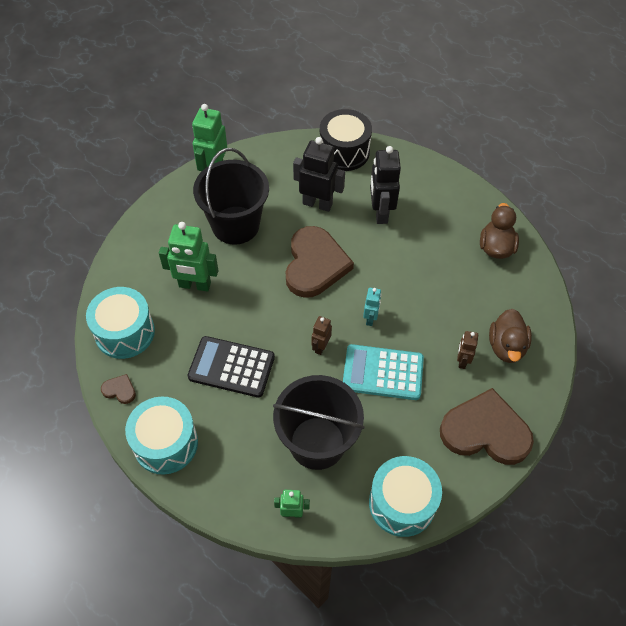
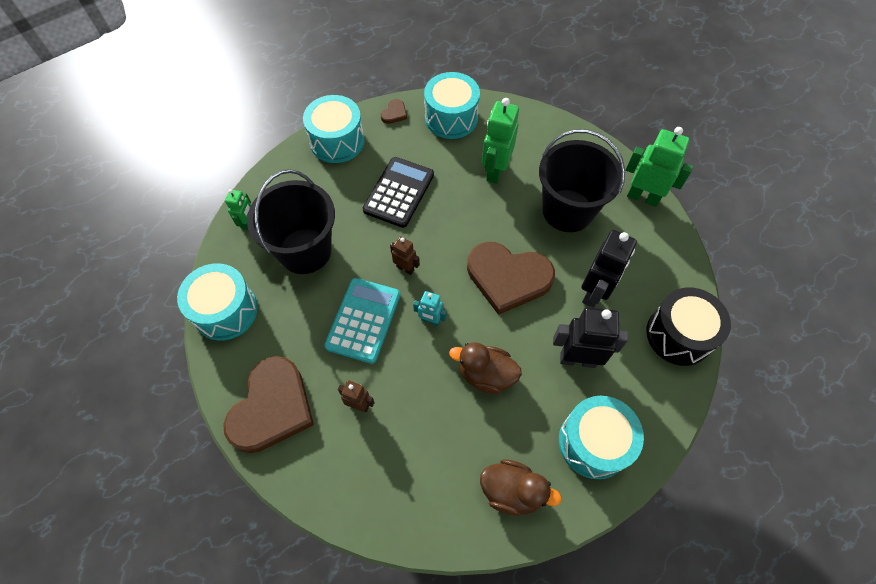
camera: 100 degrees right, 5 degrees up
(444, 201) = (593, 442): none -> turquoise drum
(506, 347) = (366, 461): brown duck -> brown duck (486, 375)

